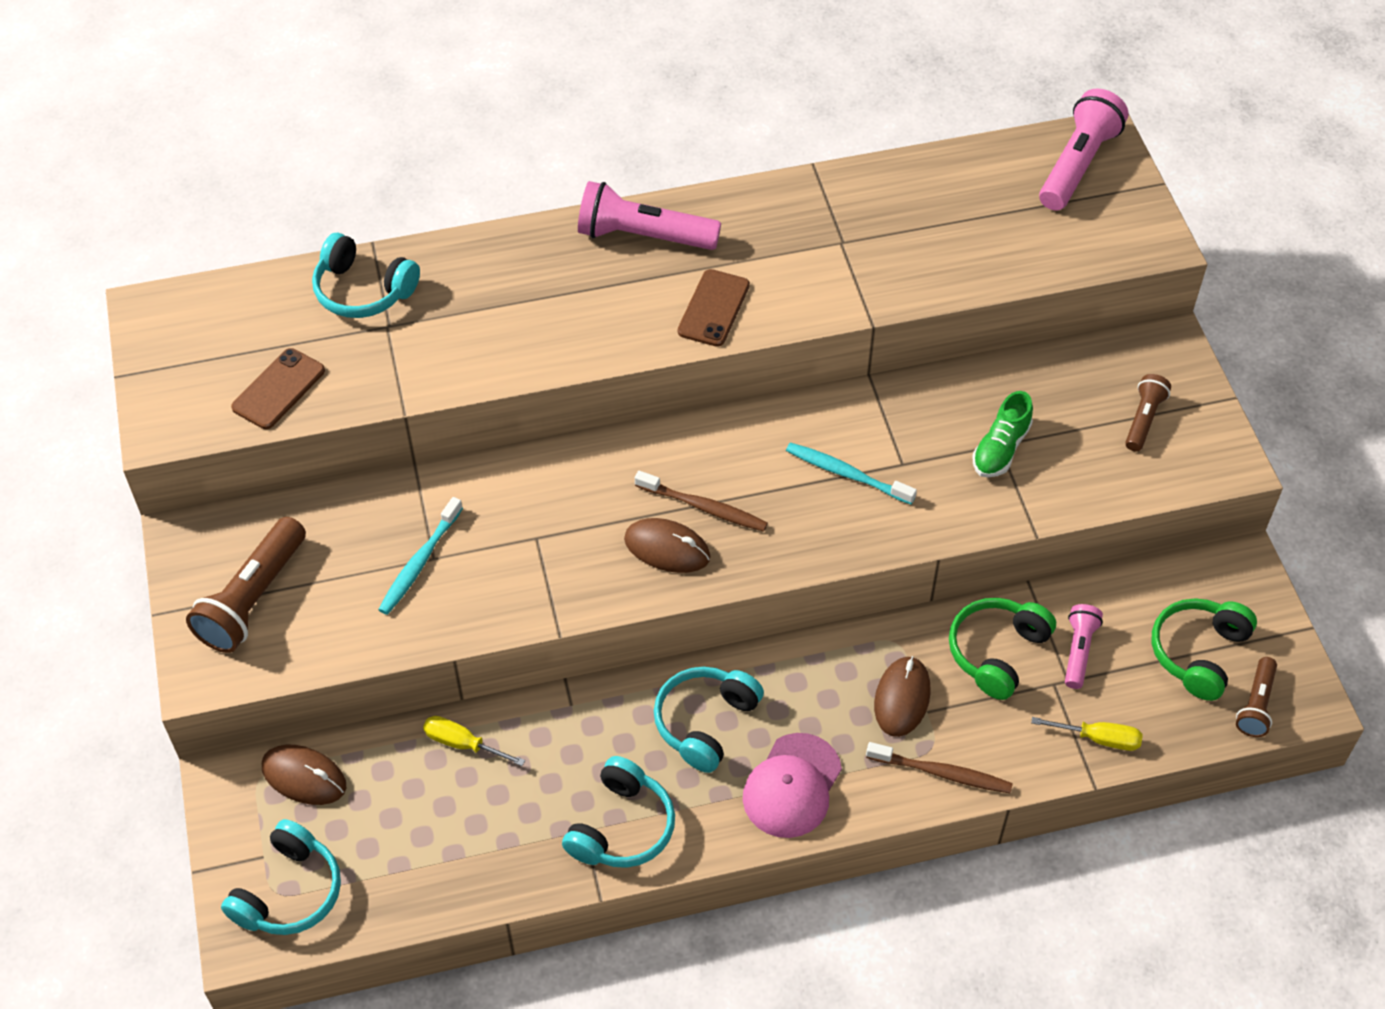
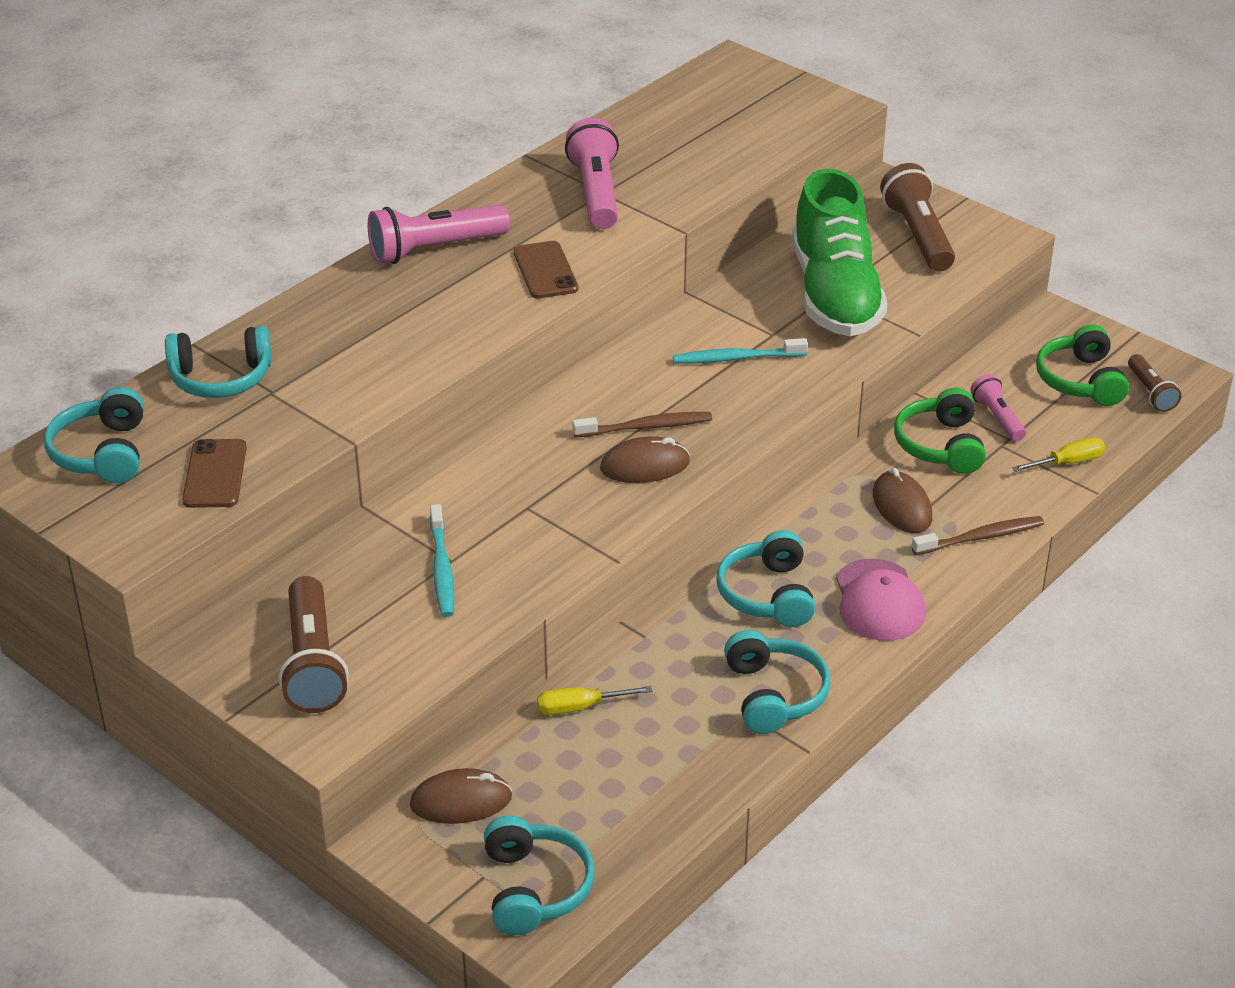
camera: 35 degrees left, 15 degrees down
(218, 321) = (102, 453): none -> turquoise headphones
(1000, 449) = (835, 294): green shoe -> green shoe, size x2.21
(1078, 165) = (731, 83): pink flashlight -> pink flashlight (596, 192)
(1143, 419) = (918, 235): brown flashlight -> brown flashlight, size x1.75

